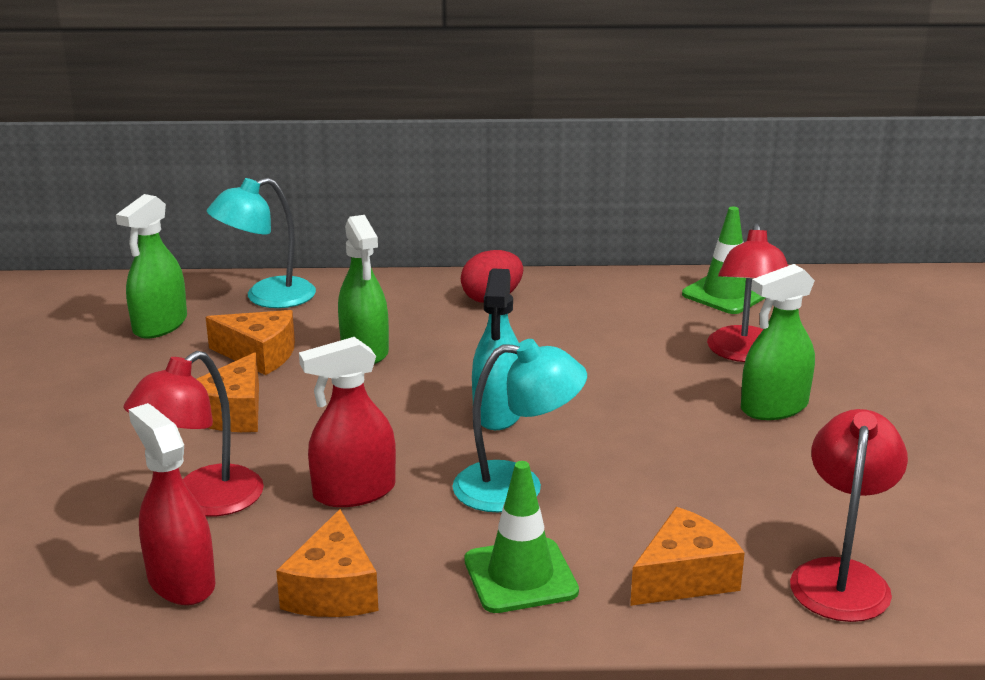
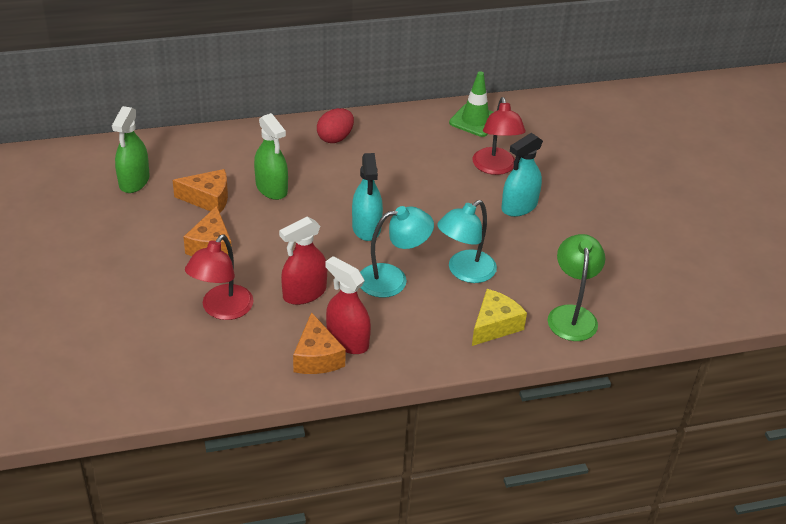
camera: 15 degrees left, 15 degrees up
(181, 581) = (233, 362): red spray bottle -> red spray bottle (347, 340)
(267, 297) = (193, 151): turquoise lamp -> turquoise lamp (464, 272)
(520, 576) = (411, 335): green traffic cone -> none
(684, 577) = (494, 325): orange cheese -> yellow cheese
(774, 407) = (519, 206): green spray bottle -> turquoise spray bottle
(841, 577) = (572, 315): red lamp -> green lamp

